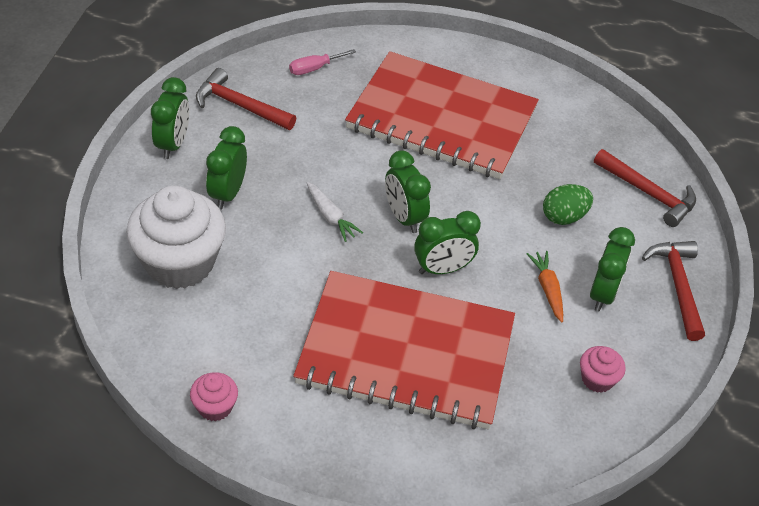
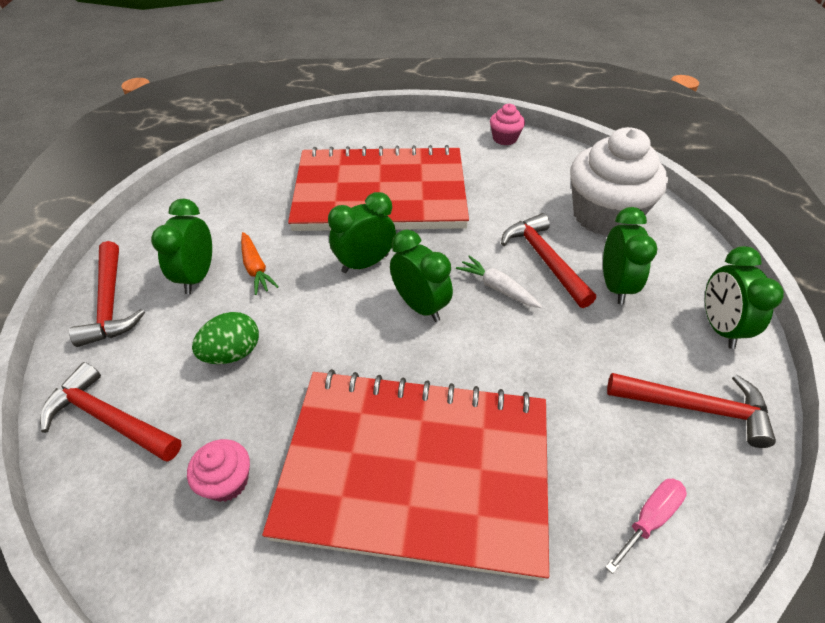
camera: 170 degrees right, 0 degrees up
(272, 231) = (545, 260): none -> red hammer
(597, 379) = (214, 207): pink cupcake -> pink cupcake (227, 481)

